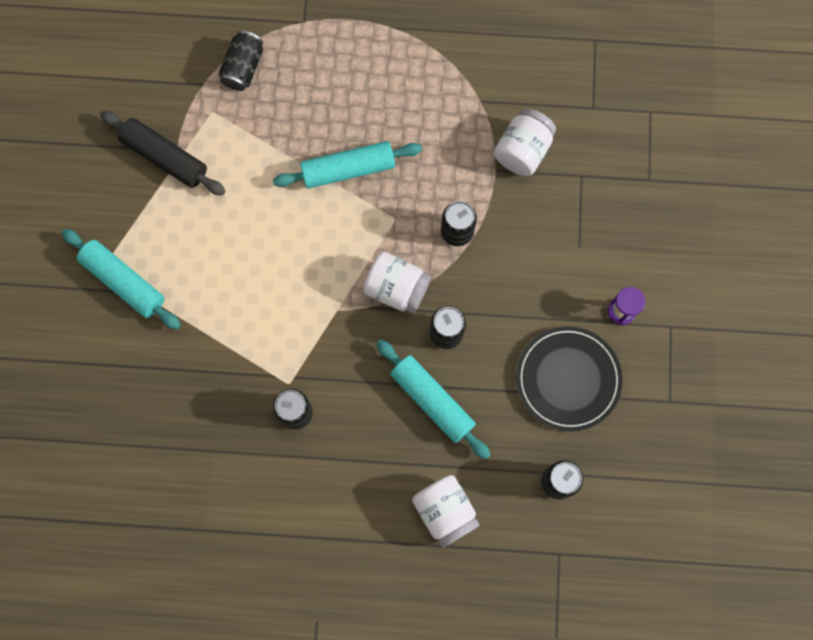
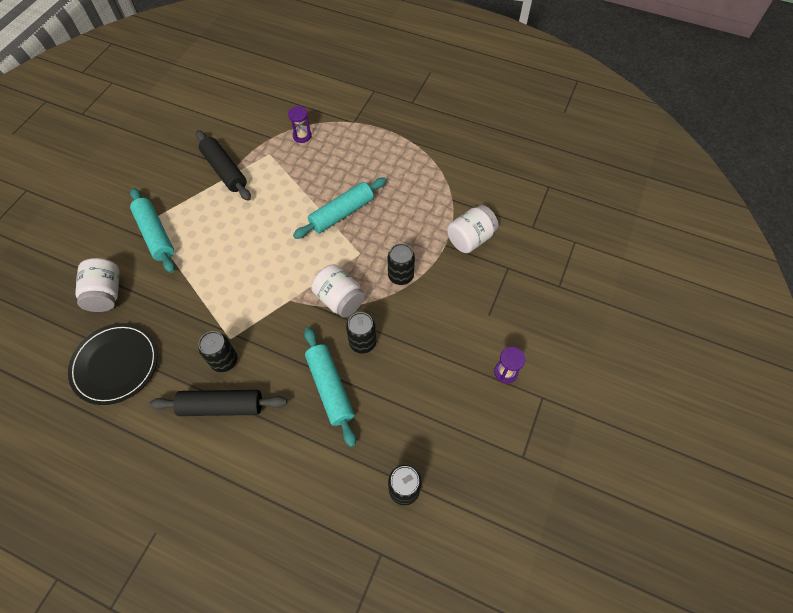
camera: 20 degrees right, 15 degrees down
(243, 68) = (302, 136): black can -> purple hourglass
(319, 465) = (222, 406): none -> black rolling pin
(348, 169) = (341, 213): turquoise rolling pin -> turquoise rolling pin turned 45 degrees counterclockwise
(445, 511) = (301, 479): white jar -> white jar (106, 294)
(568, 379) = (444, 409): black plate -> black plate (115, 364)

